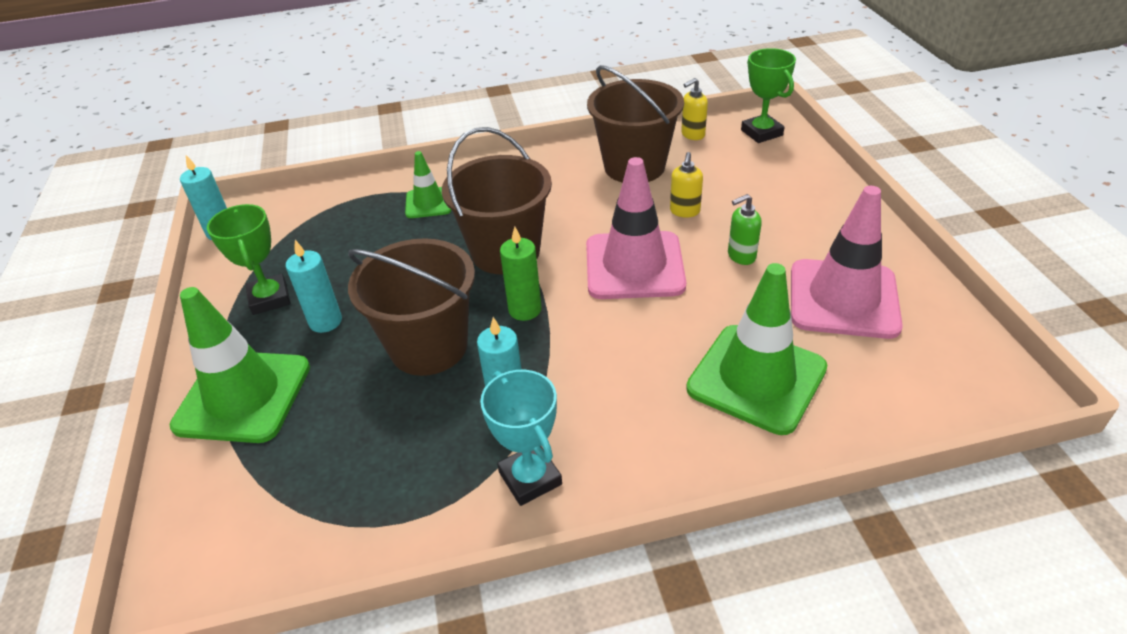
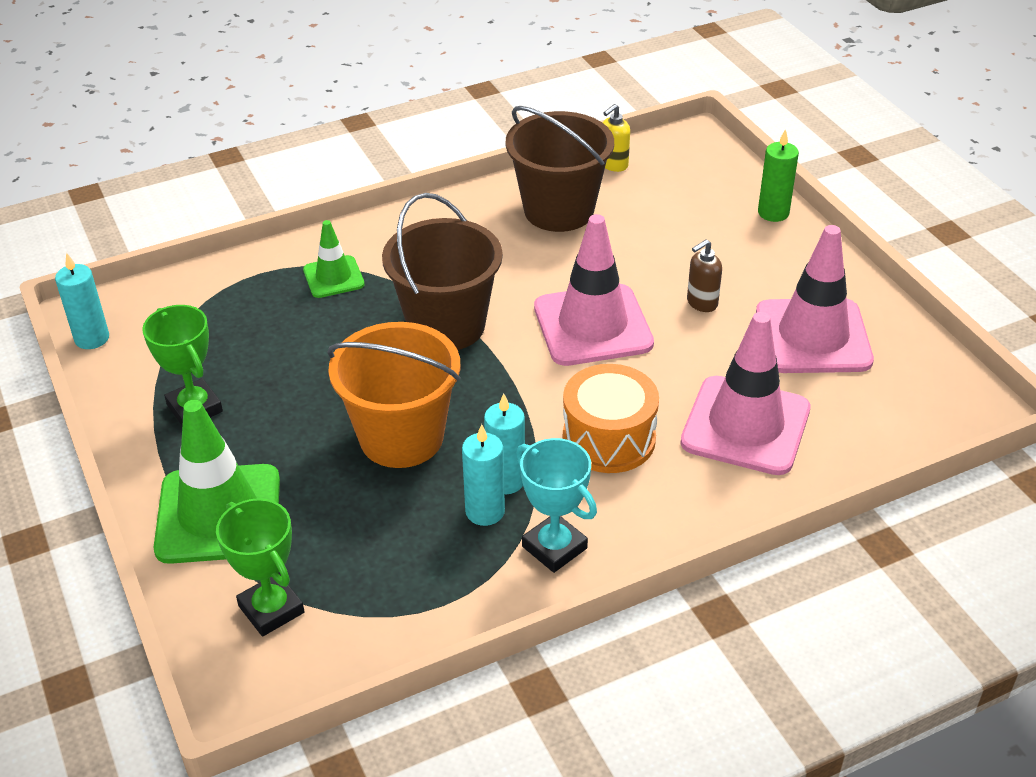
camera: 15 degrees left, 0 degrees up
(325, 321) = (273, 425): turquoise candle -> turquoise candle (485, 511)
(429, 346) = (401, 437): brown bucket -> orange bucket
(525, 310) = (491, 386): green candle -> green candle (773, 213)
(617, 373) = (609, 439): none -> orange drum
(684, 211) = (629, 259): yellow soap dispenser -> none
(741, 256) = (701, 303): green soap dispenser -> brown soap dispenser
(756, 378) = (745, 426): green traffic cone -> pink traffic cone
(761, 133) = (690, 156): green trophy -> green trophy (271, 609)

